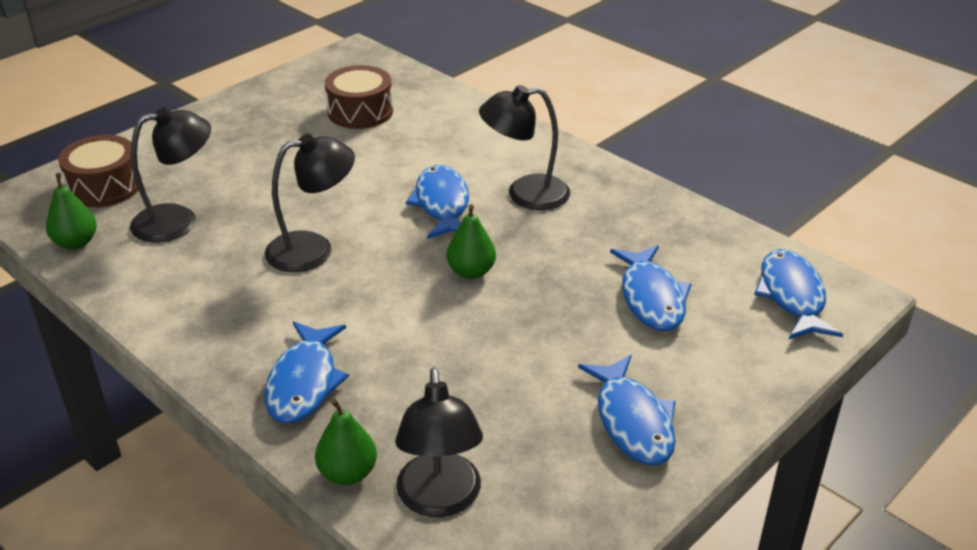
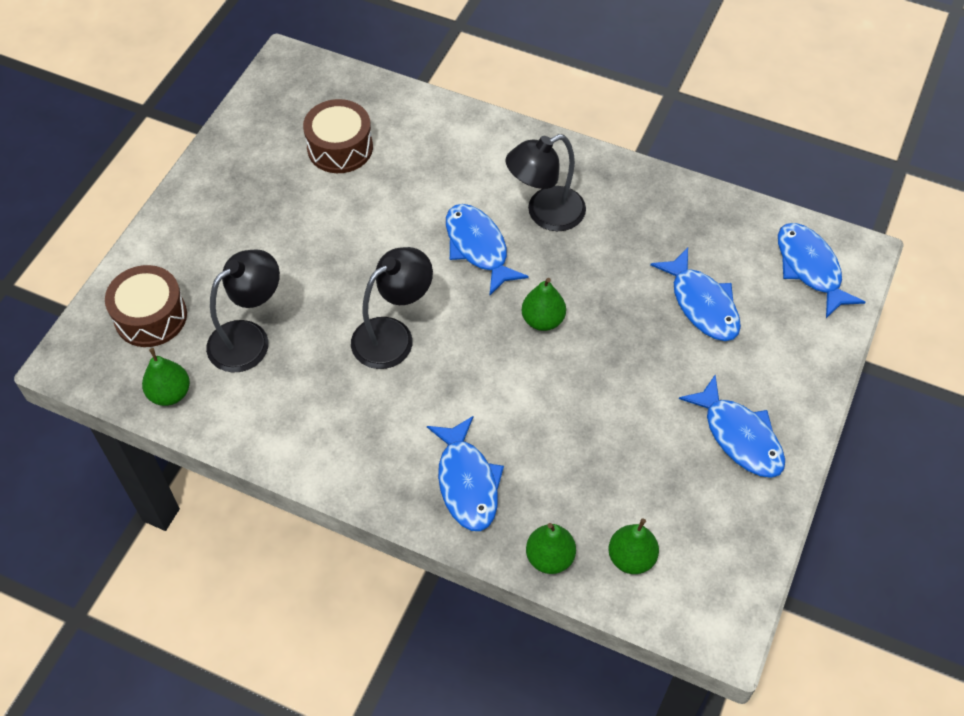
camera: 20 degrees left, 20 degrees up
(440, 500) = (631, 558): black lamp -> green pear

